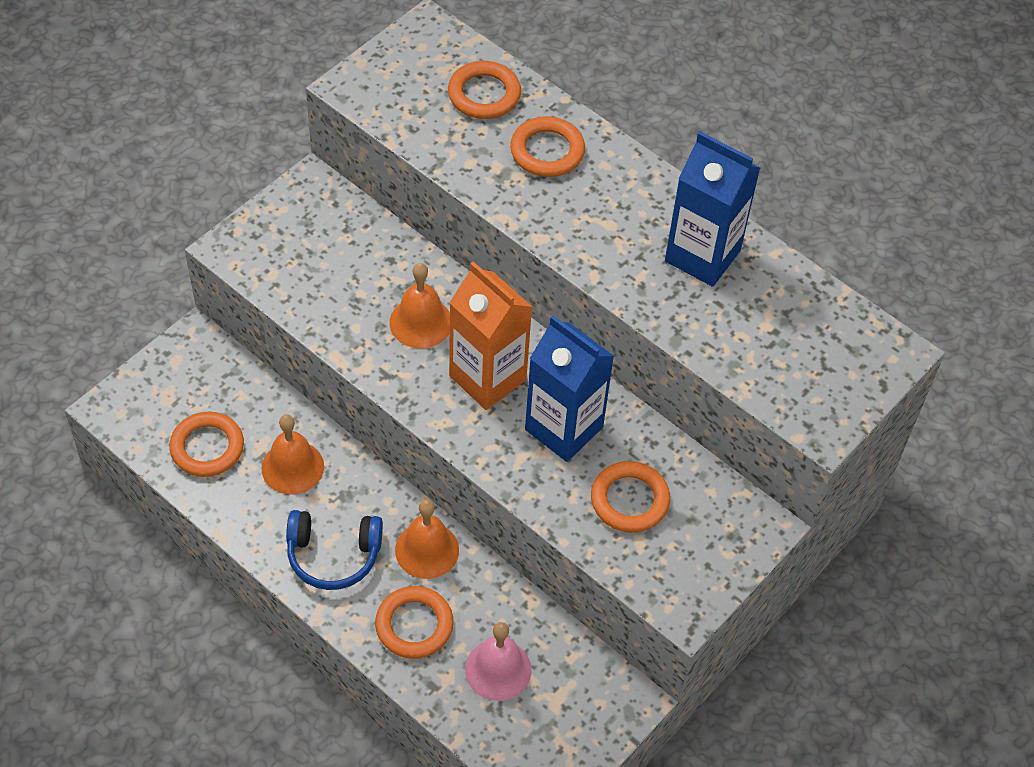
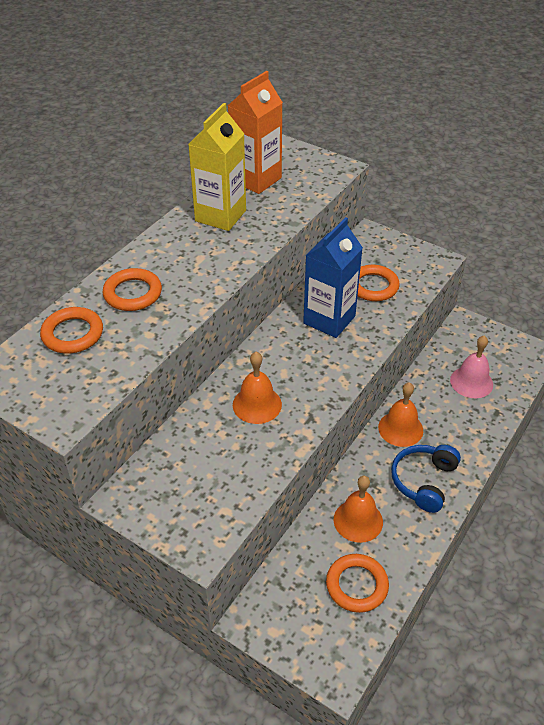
camera: 95 degrees left, 10 degrees down
(333, 555) = (423, 481): blue headphones -> blue headphones turned 150 degrees counterclockwise
(414, 625) = (459, 427): orange ring -> none
(487, 378) = (298, 361): orange carton -> orange carton (256, 179)
(702, 256) = (220, 216): blue carton -> yellow carton

